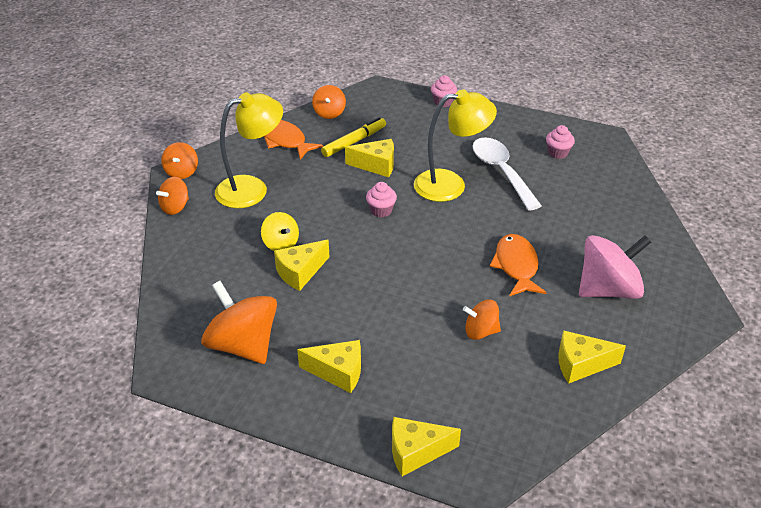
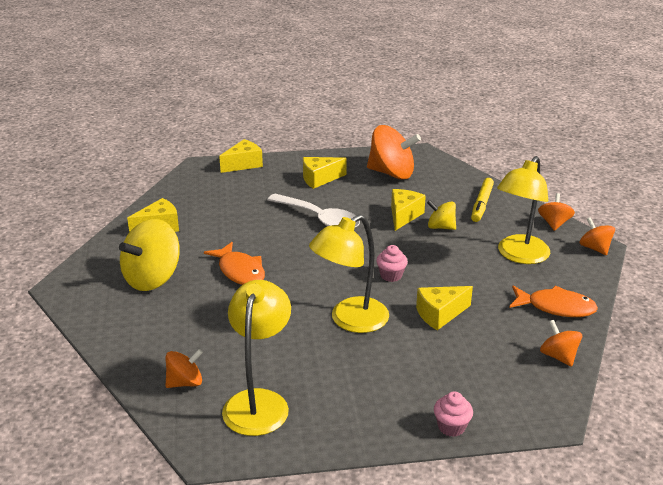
camera: 150 degrees right, 10 degrees down
(354, 142) = (490, 331): yellow marker -> yellow marker (481, 204)
(480, 331) = (242, 223): orange spinning top -> orange spinning top (185, 382)
(501, 172) = (309, 353): white spoon -> white spoon (319, 219)
(558, 153) = (259, 402): pink cupcake -> yellow lamp
(608, 289) = (152, 278): pink spinning top -> yellow spinning top

